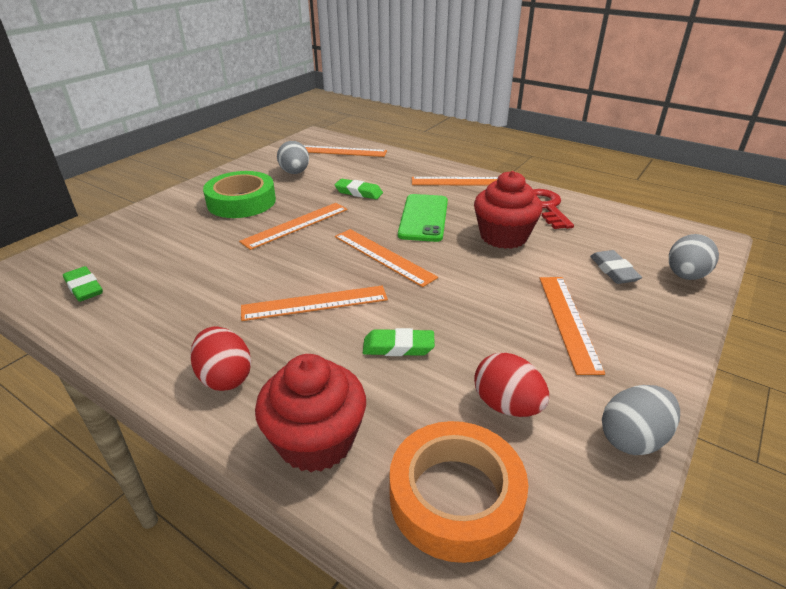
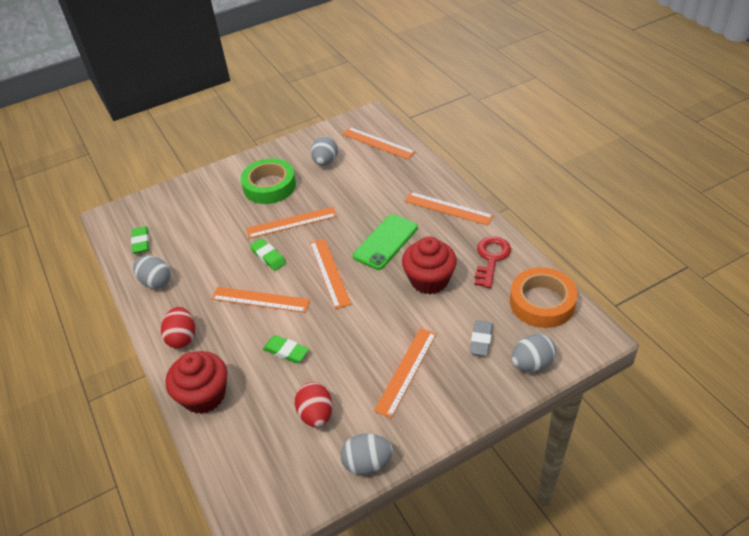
camera: 30 degrees right, 10 degrees up
(136, 324) = (156, 282): none -> grey egg
(358, 192) = (357, 199): green eraser -> green eraser (268, 257)
(455, 497) = (248, 454): orange tape -> orange tape (542, 302)

